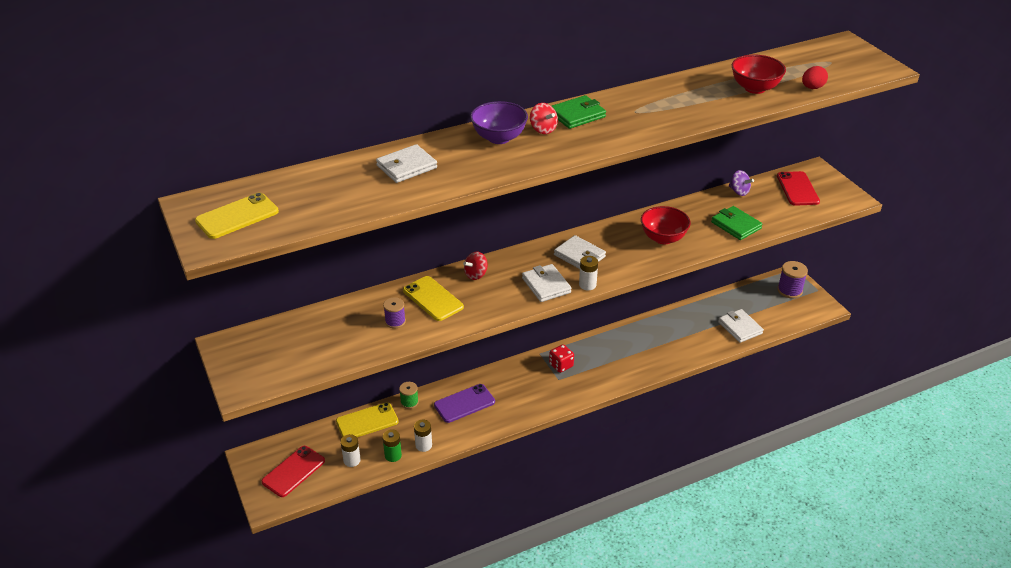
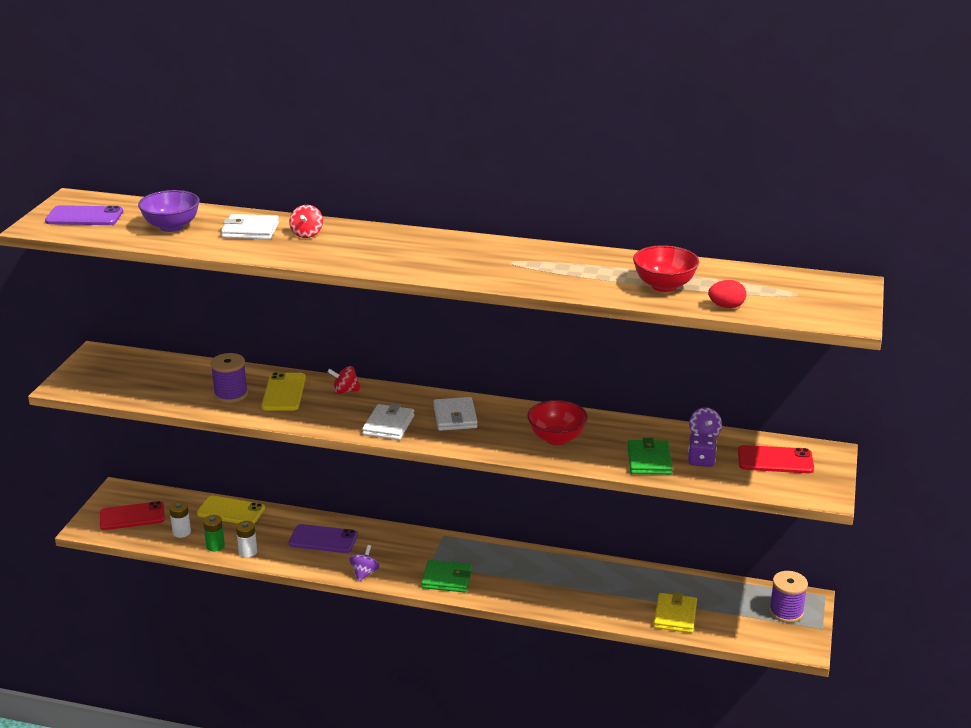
camera: 40 degrees right, 10 degrees down
(237, 216) = (84, 216): yellow phone -> purple phone
(395, 321) = (231, 394): purple spool -> purple spool, size x1.55
(409, 402) = (282, 515): green spool -> none
(499, 138) = (357, 238): purple bowl -> purple bowl (171, 227)
(526, 411) = (364, 573): none -> purple spinning top
(543, 129) = (403, 245): red spinning top -> red spinning top (307, 234)
(561, 365) = (448, 554): red dice -> none
(577, 115) = (453, 246): green wallet -> green wallet (447, 579)
(587, 285) = (424, 441): white battery -> none
(740, 328) = (675, 615): white wallet -> yellow wallet
(762, 210) = (701, 461): none -> purple dice
(797, 189) = (775, 460): red phone -> red phone turned 60 degrees clockwise

